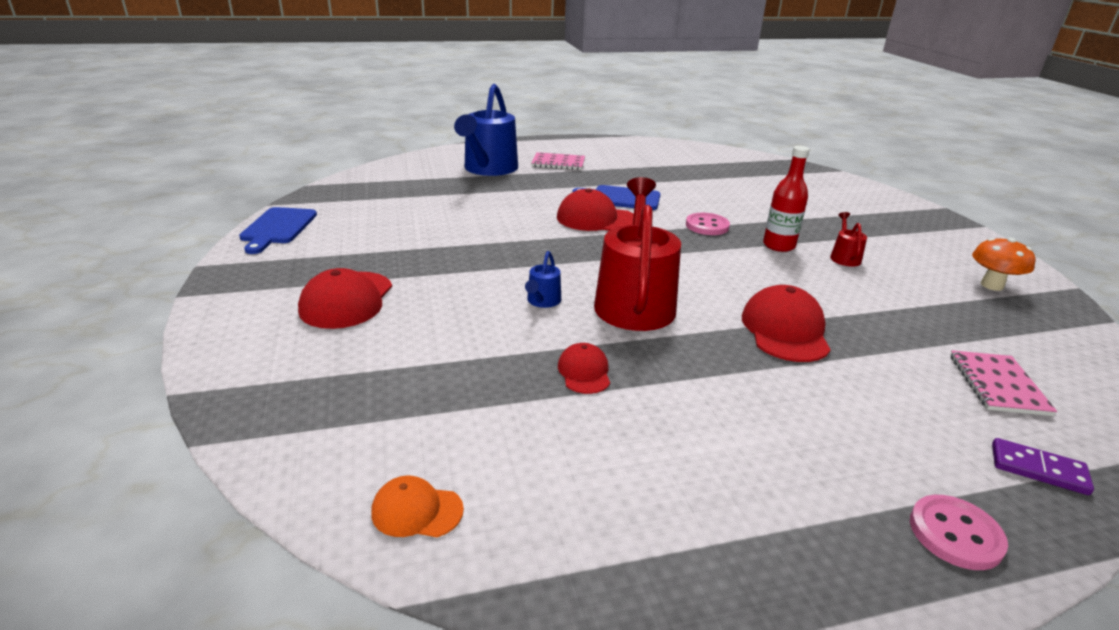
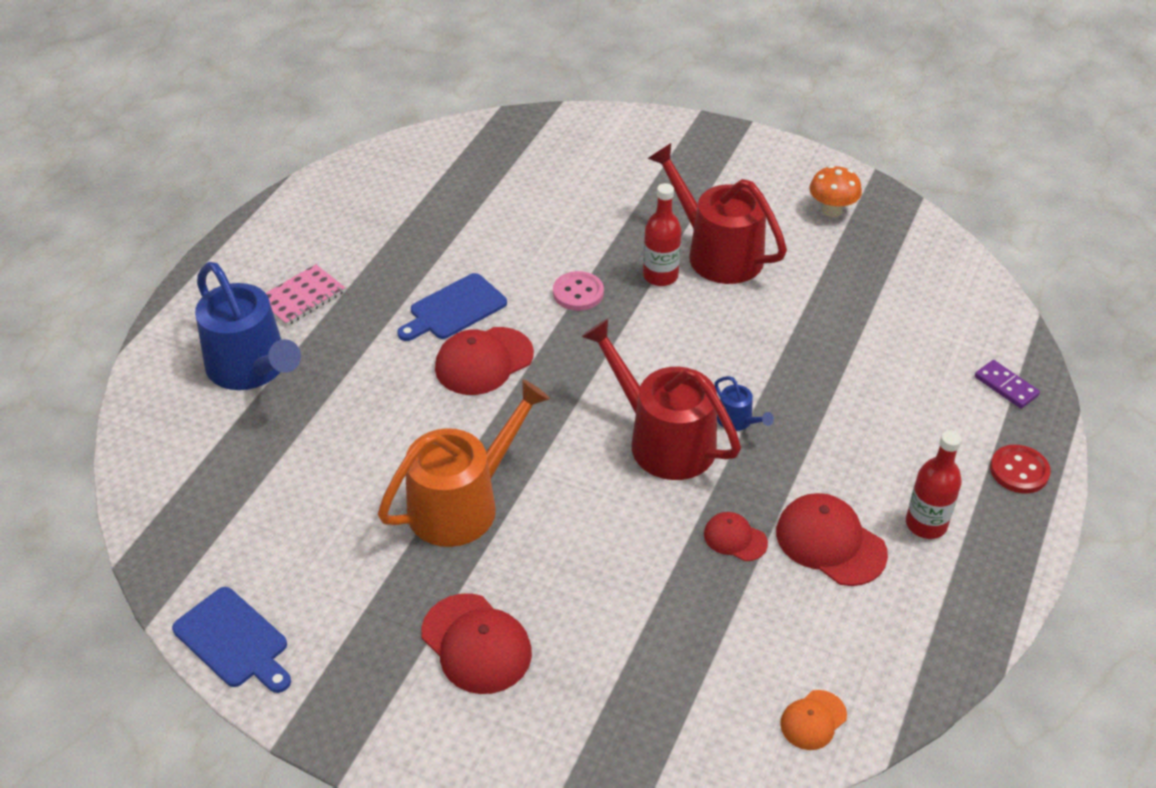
camera: 50 degrees left, 15 degrees up
(468, 253) = (462, 503): none -> orange watering can
(542, 301) = (608, 501): blue watering can -> blue watering can (737, 421)
(768, 487) = (926, 524): none -> red bottle
(785, 330) = (783, 380): red cap -> red cap (830, 542)
(844, 257) = (717, 253): red watering can -> red watering can, size x2.37
(955, 534) = (1019, 471): pink button -> red button
(997, 385) = (930, 327): pink notebook -> none
(1038, 469) = (1006, 386): purple domino -> purple domino turned 75 degrees clockwise

